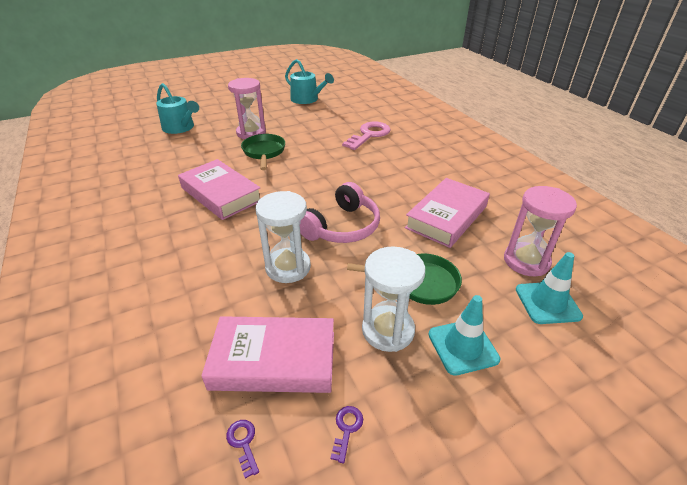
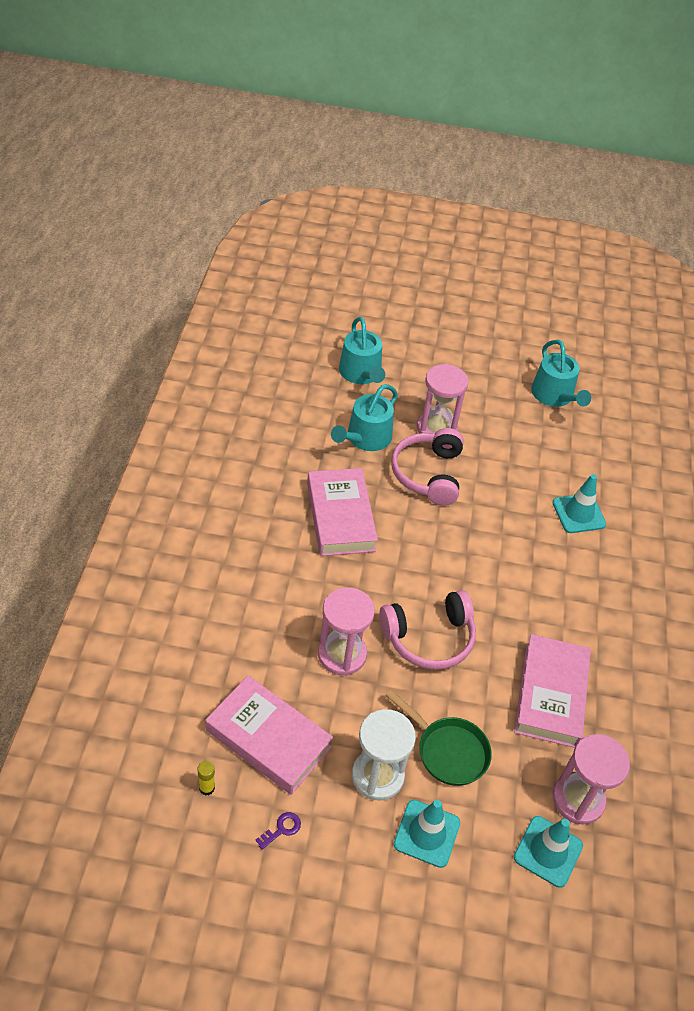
camera: 30 degrees right, 10 degrees up
(207, 152) = (365, 438): none -> turquoise watering can
(243, 443) = (207, 788): purple key -> yellow glue stick
(264, 152) = (428, 474): green pan -> pink headphones
(288, 267) = (342, 654): white hourglass -> pink hourglass
(369, 135) = (578, 513): pink key -> turquoise traffic cone
(446, 217) = (550, 695): pink book -> pink book turned 60 degrees counterclockwise

